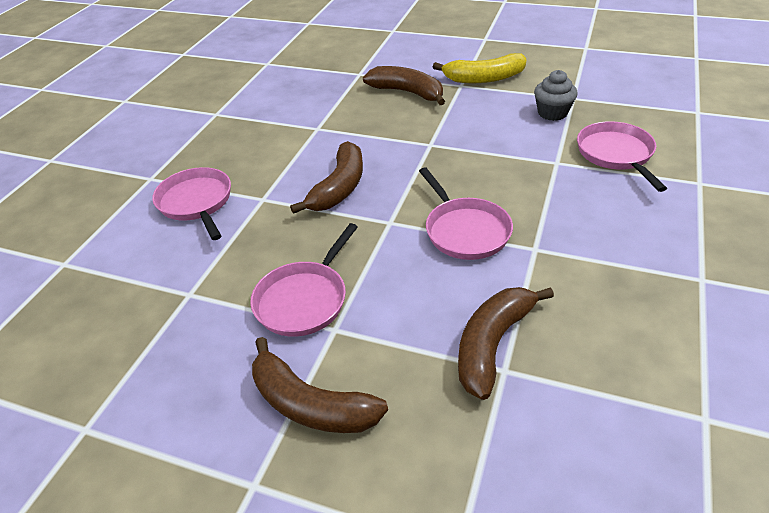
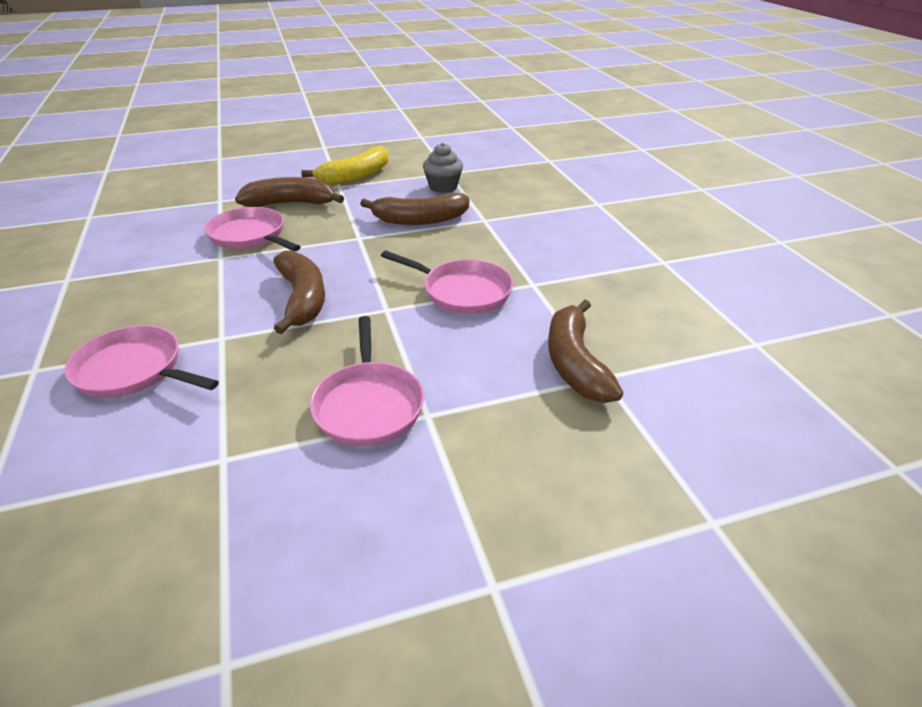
camera: 40 degrees left, 5 degrees down
(310, 404) = (472, 487): brown banana -> brown banana (420, 220)
(616, 154) = (523, 202): pink pan -> pink pan (250, 236)

